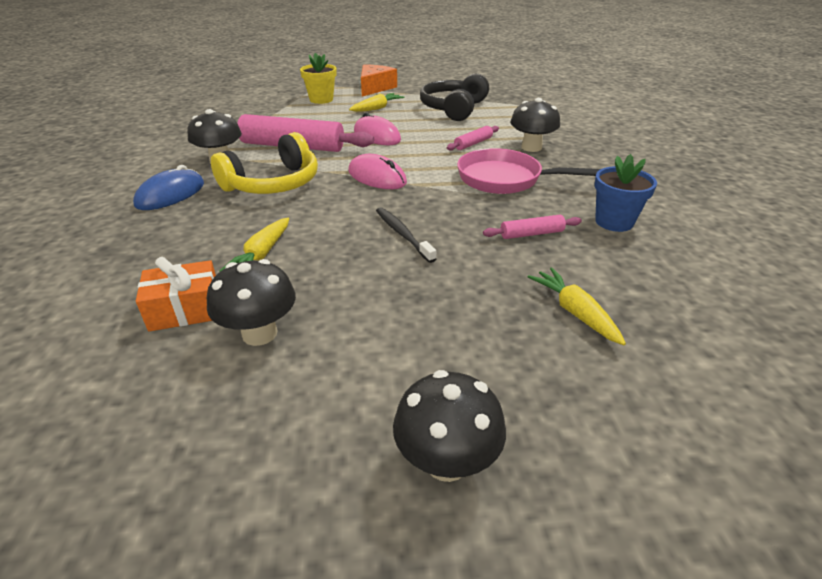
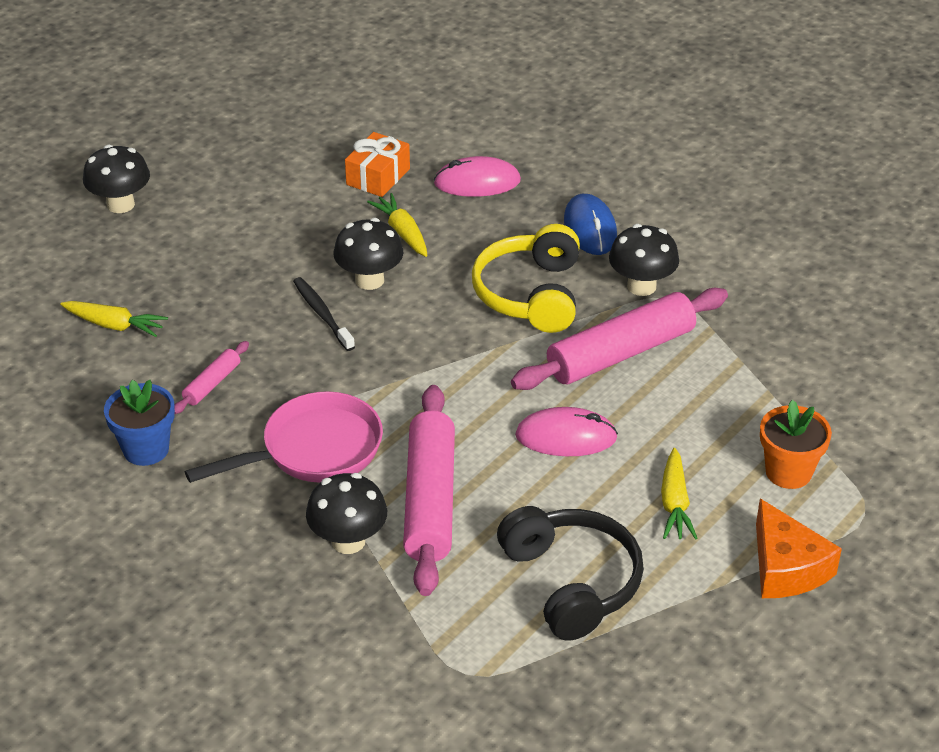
camera: 135 degrees right, 5 degrees up
(259, 333) = (307, 193): black mushroom -> black mushroom (369, 280)
(321, 99) = (788, 472): yellow flower pot -> orange flower pot
(377, 177) = (450, 366): pink mouse -> pink mouse (477, 182)
(403, 234) = (322, 314): black toothbrush -> black toothbrush turned 135 degrees counterclockwise
(473, 143) = (430, 501): pink rolling pin -> pink rolling pin, size x2.19

